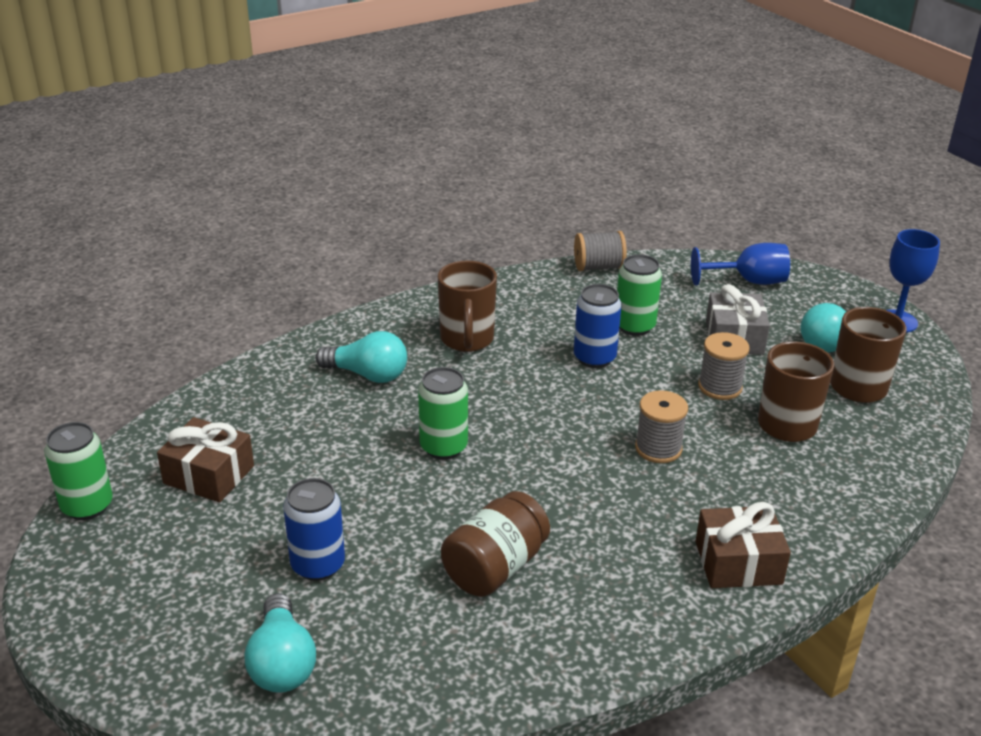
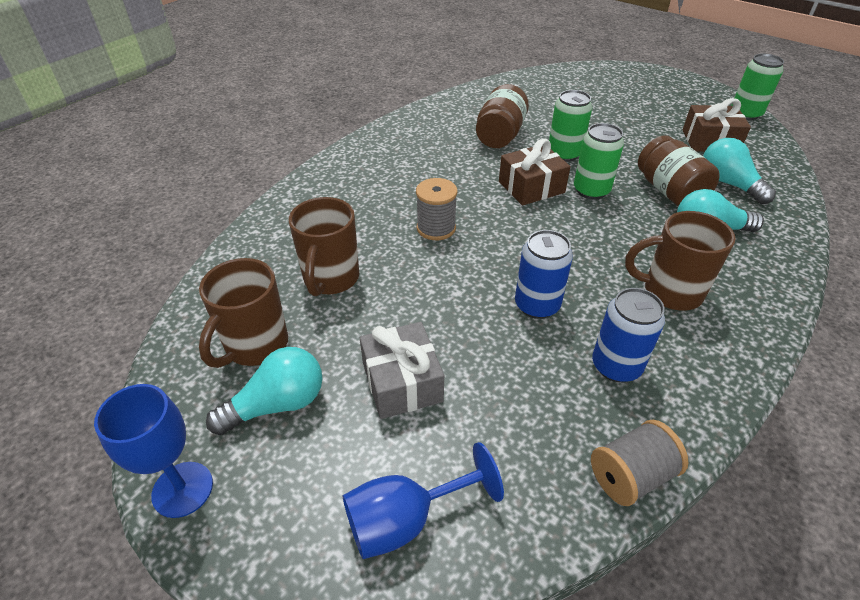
camera: 160 degrees right, 10 degrees up
(282, 662) = (566, 85): turquoise light bulb -> turquoise light bulb (728, 184)
(318, 565) = (593, 117): blue can -> blue can (616, 366)
(353, 423) = (669, 191): none -> brown jar
(467, 340) = (670, 292): brown mug -> brown mug turned 60 degrees counterclockwise
(634, 326) = (521, 365): green can -> green can (564, 154)
(720, 387) = (401, 304): grey spool -> none
(738, 562) = (357, 168): brown gift -> brown gift (531, 187)

